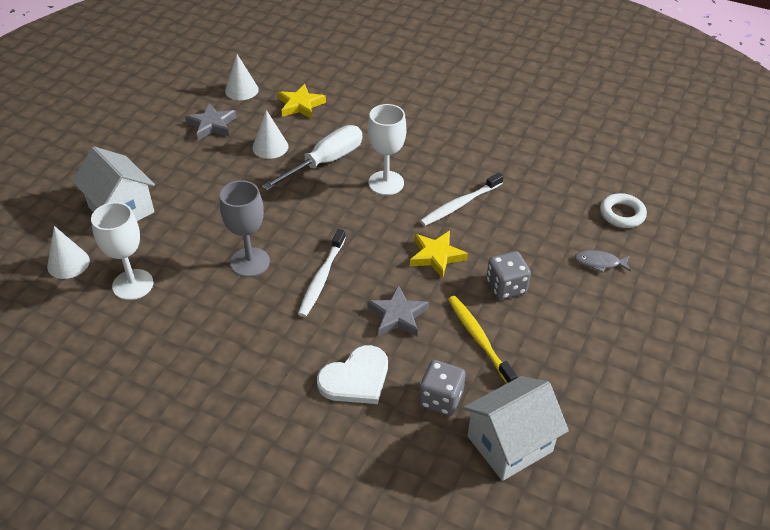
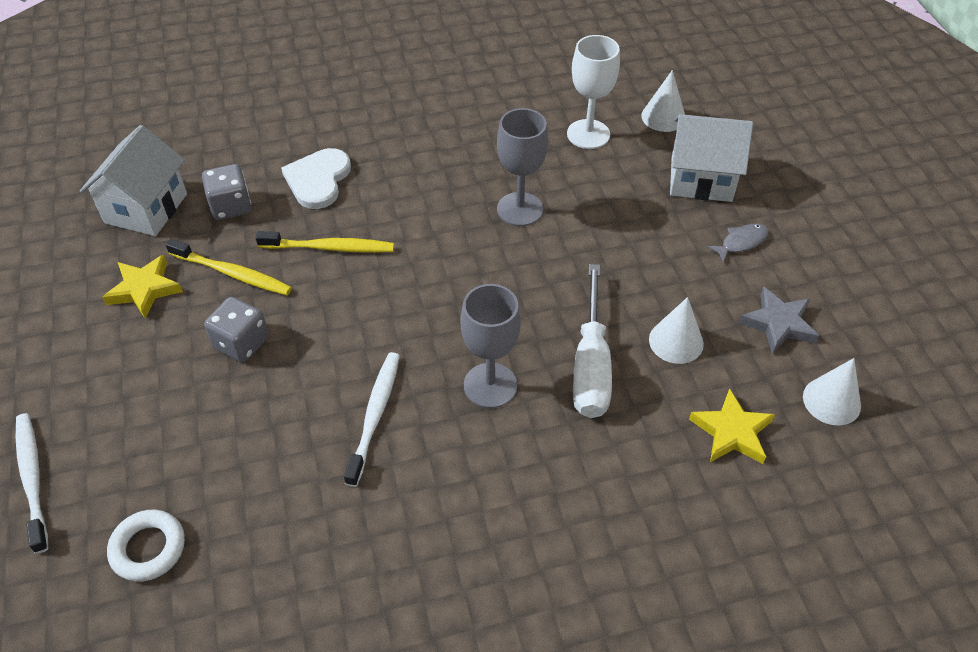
camera: 140 degrees right, 5 degrees up
(321, 278) = (437, 236): white toothbrush -> white toothbrush (32, 479)
(386, 183) = (490, 385): white goblet -> grey goblet
(398, 315) = (329, 248): grey star -> yellow toothbrush
(436, 256) = (345, 330): yellow star -> yellow star (144, 289)
(599, 263) = (146, 444): grey fish -> grey fish (741, 242)

